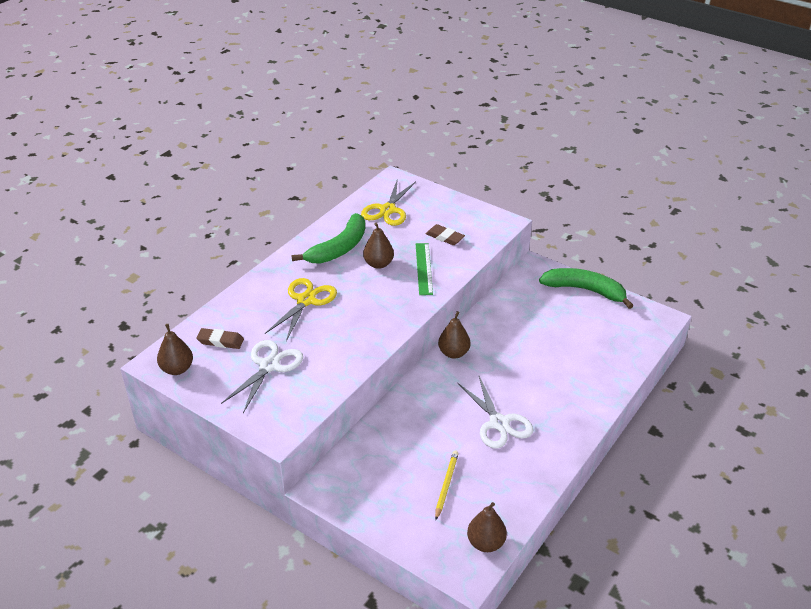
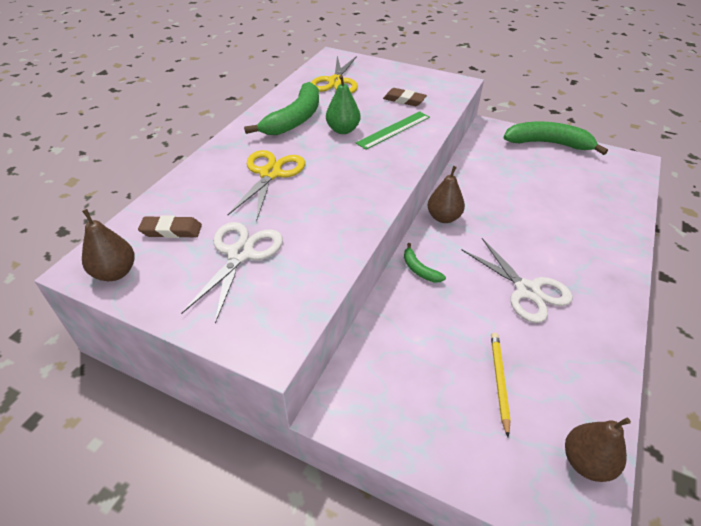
camera: 10 degrees left, 5 degrees up
(378, 264) = (343, 130): brown pear -> green pear
(416, 395) = (419, 269): none -> green banana
(424, 268) = (394, 130): green ruler -> green ruler turned 60 degrees clockwise

